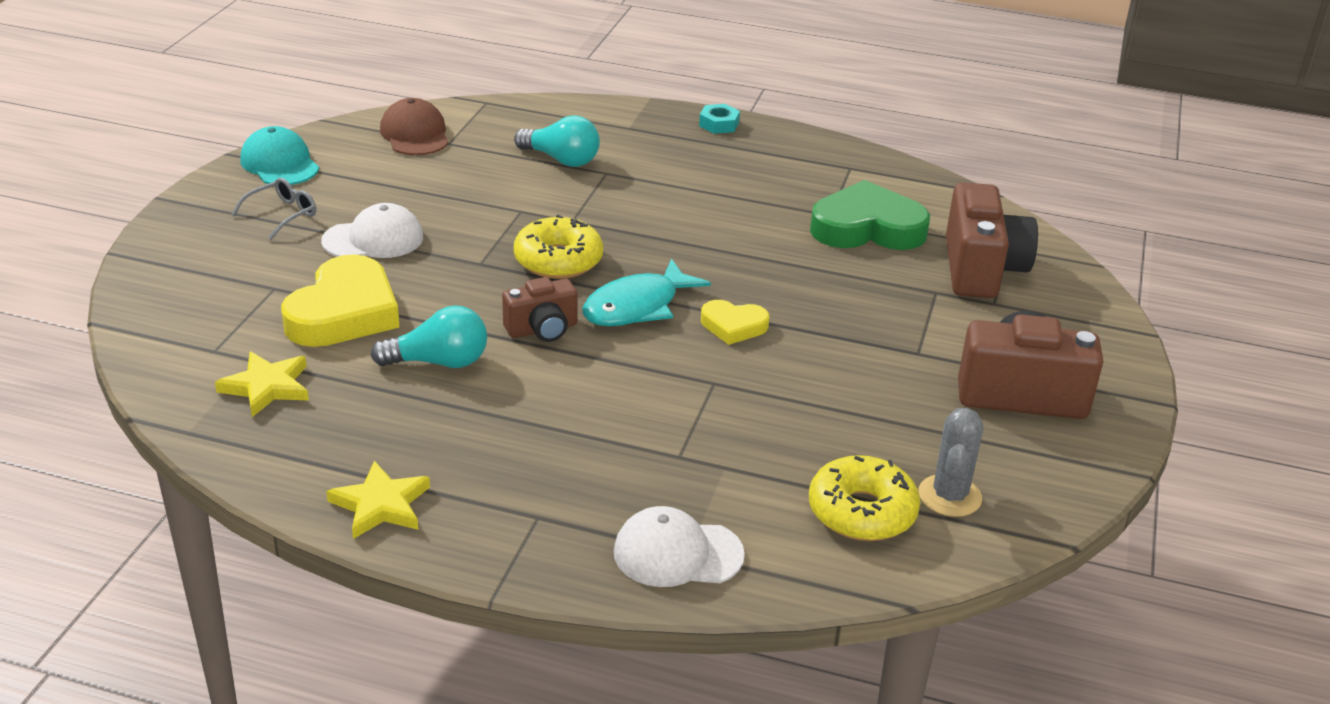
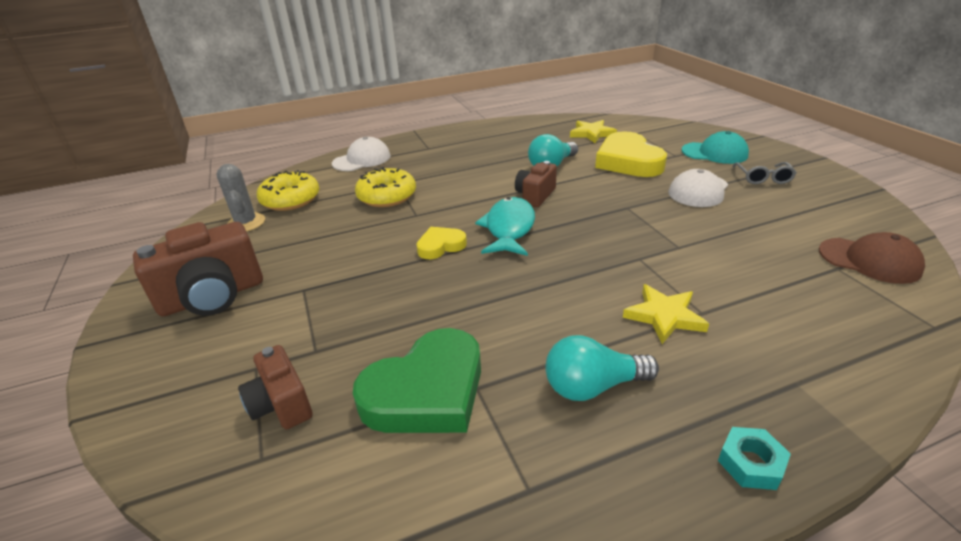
camera: 145 degrees right, 0 degrees up
(280, 164) = (848, 198): turquoise cap -> turquoise cap (714, 153)
(381, 505) = (486, 130): yellow star -> yellow star (664, 316)
(558, 260) = (595, 230): yellow donut -> yellow donut (387, 196)
(561, 160) = (751, 303): turquoise light bulb -> turquoise light bulb (592, 386)
(981, 269) = (281, 404): brown camera -> brown camera, size x0.58

